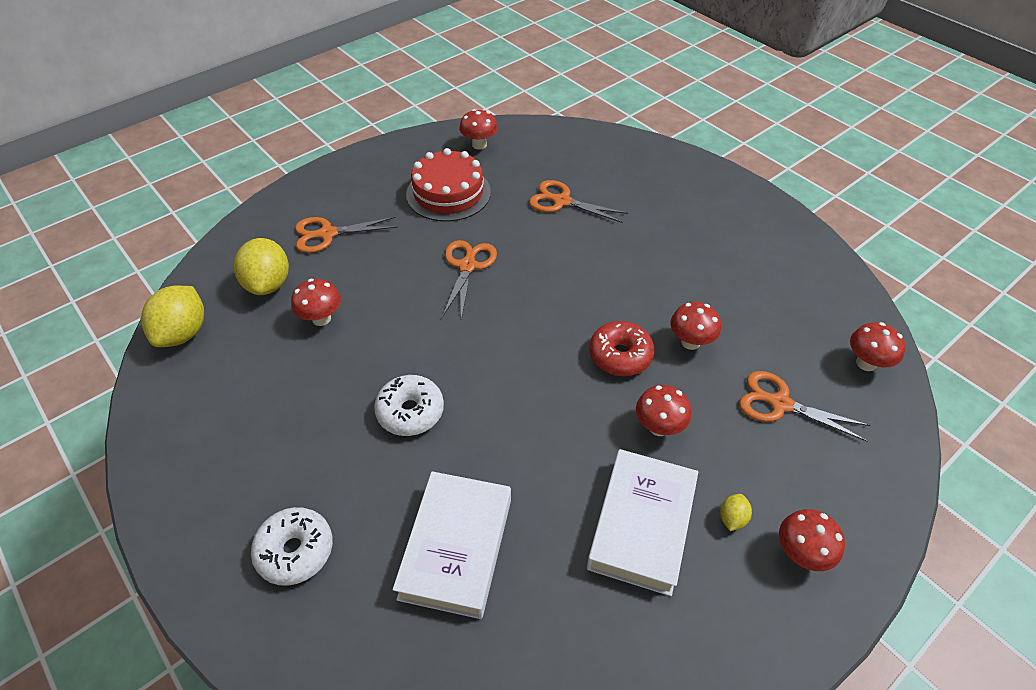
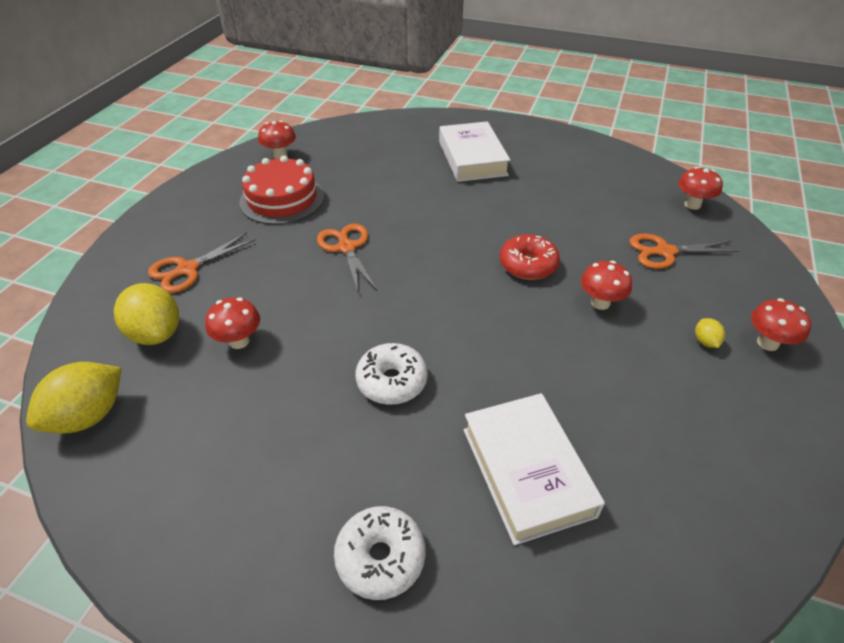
camera: 30 degrees left, 5 degrees down
(183, 333) = (89, 416): yellow lemon -> yellow lemon turned 60 degrees clockwise
(561, 201) = (386, 174): orange scissors -> none
(642, 525) = (651, 377): white book -> white book (472, 158)
(690, 342) = (569, 236): red mushroom -> none

